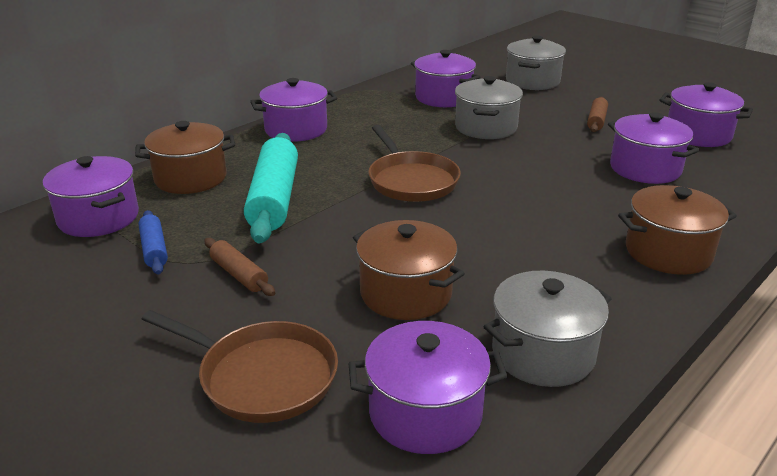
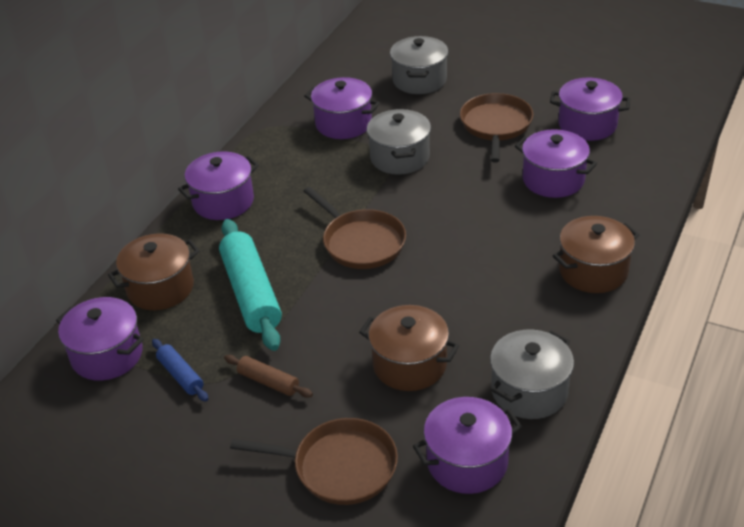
camera: 15 degrees left, 10 degrees up
(596, 121) = (496, 125): brown rolling pin -> brown pan

